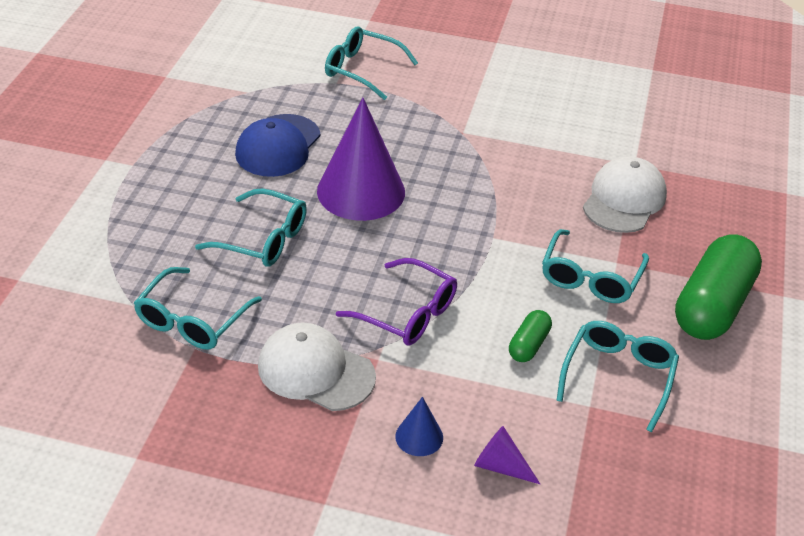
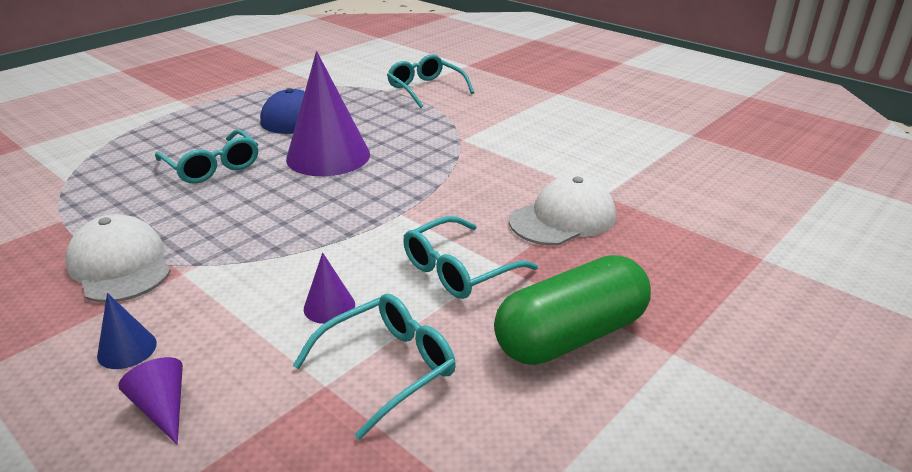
camera: 30 degrees right, 10 degrees down
(192, 320) = (87, 202): turquoise glasses -> none
(407, 313) = (253, 247): purple glasses -> none
(528, 345) = (329, 306): green capsule -> purple cone

